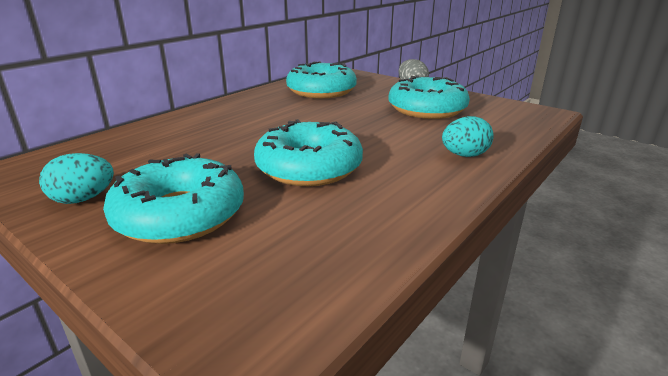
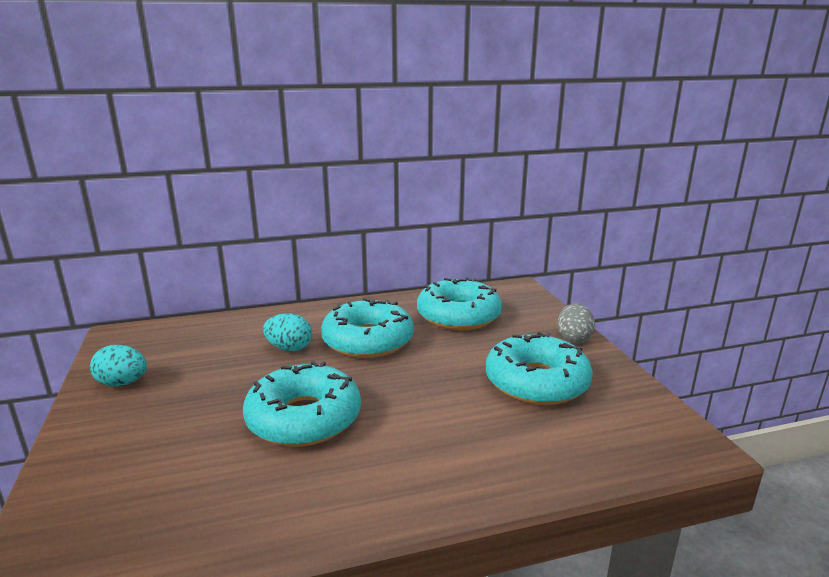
camera: 35 degrees right, 5 degrees down
(180, 215) = (152, 428): turquoise donut -> turquoise donut (368, 340)
(464, 155) = (472, 469): turquoise egg -> turquoise egg (289, 348)

